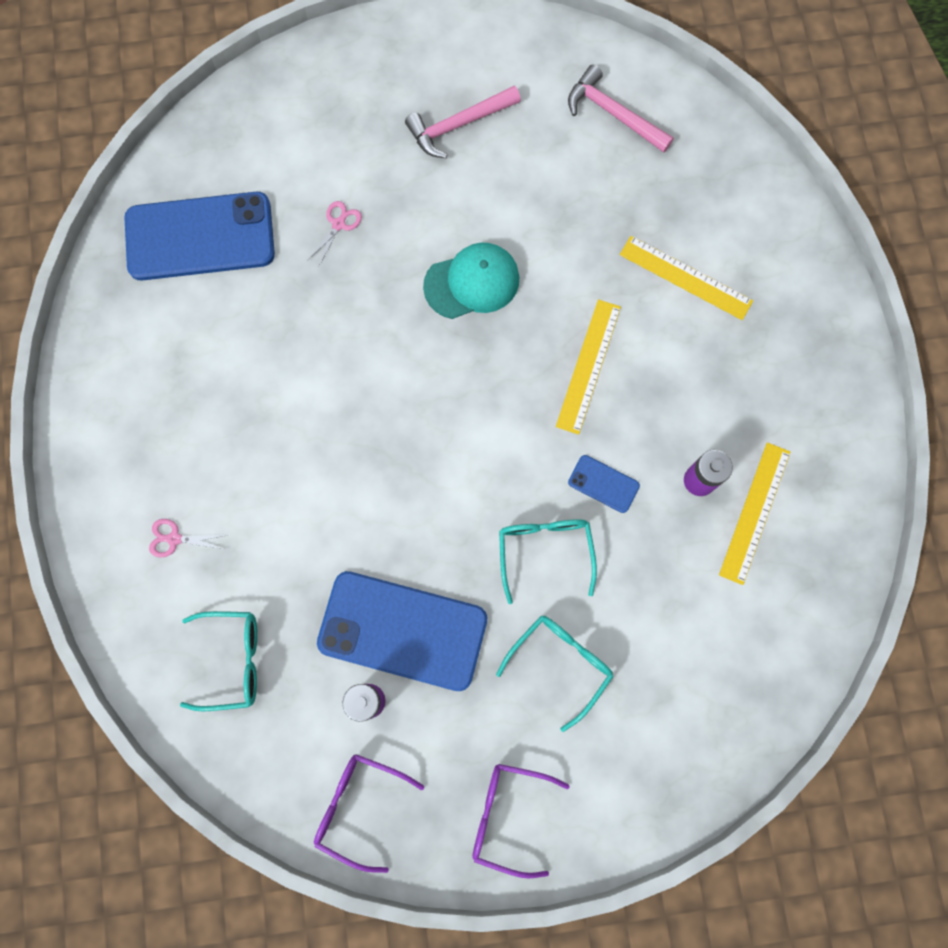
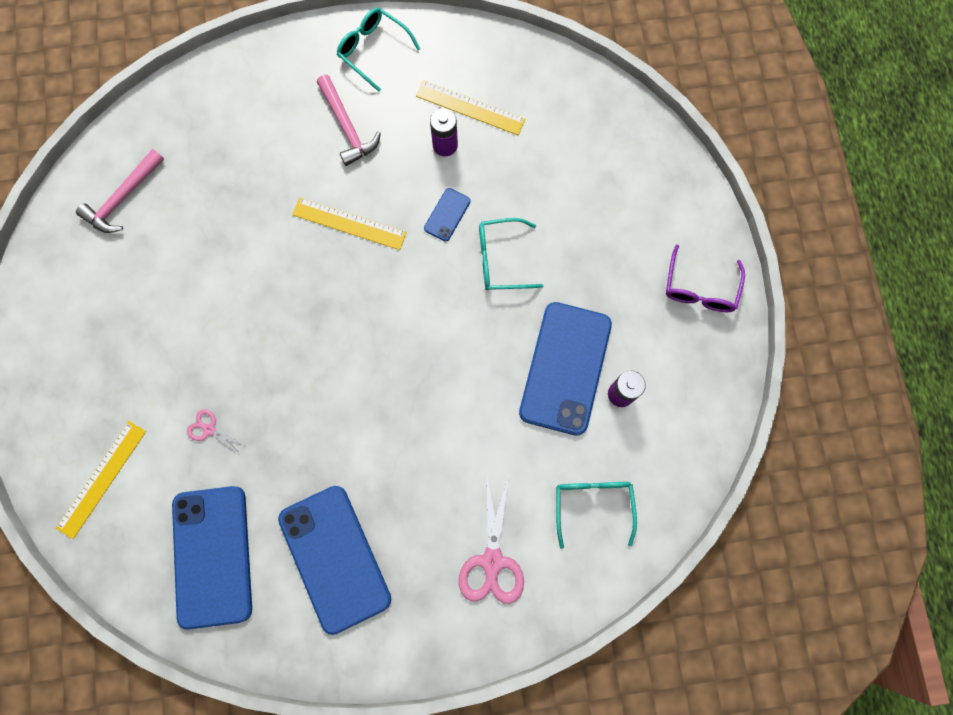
camera: 90 degrees left, 0 degrees up
(174, 539) = (492, 561): pink scissors -> pink scissors, size x1.93
(189, 364) = (335, 558): none -> blue phone
(358, 806) = (700, 399): purple glasses -> none
(458, 125) = (121, 326): pink hammer -> pink hammer (347, 127)
(472, 282) = (271, 315): turquoise cap -> none
(561, 663) = (587, 249): turquoise glasses -> turquoise glasses (373, 50)
(685, 278) = (277, 148): yellow ruler -> yellow ruler (102, 479)

